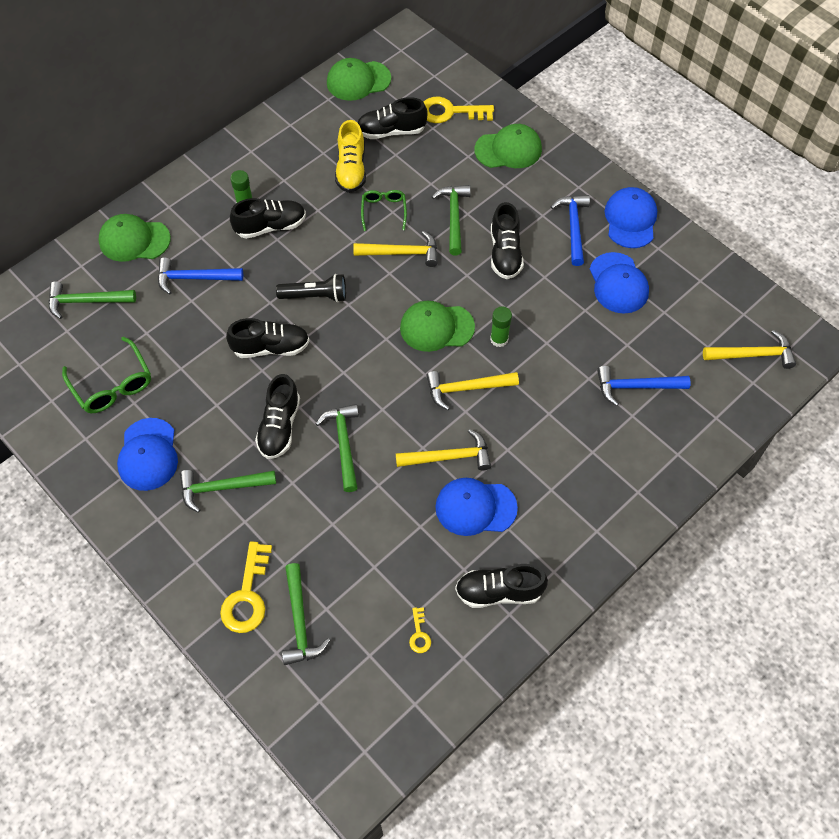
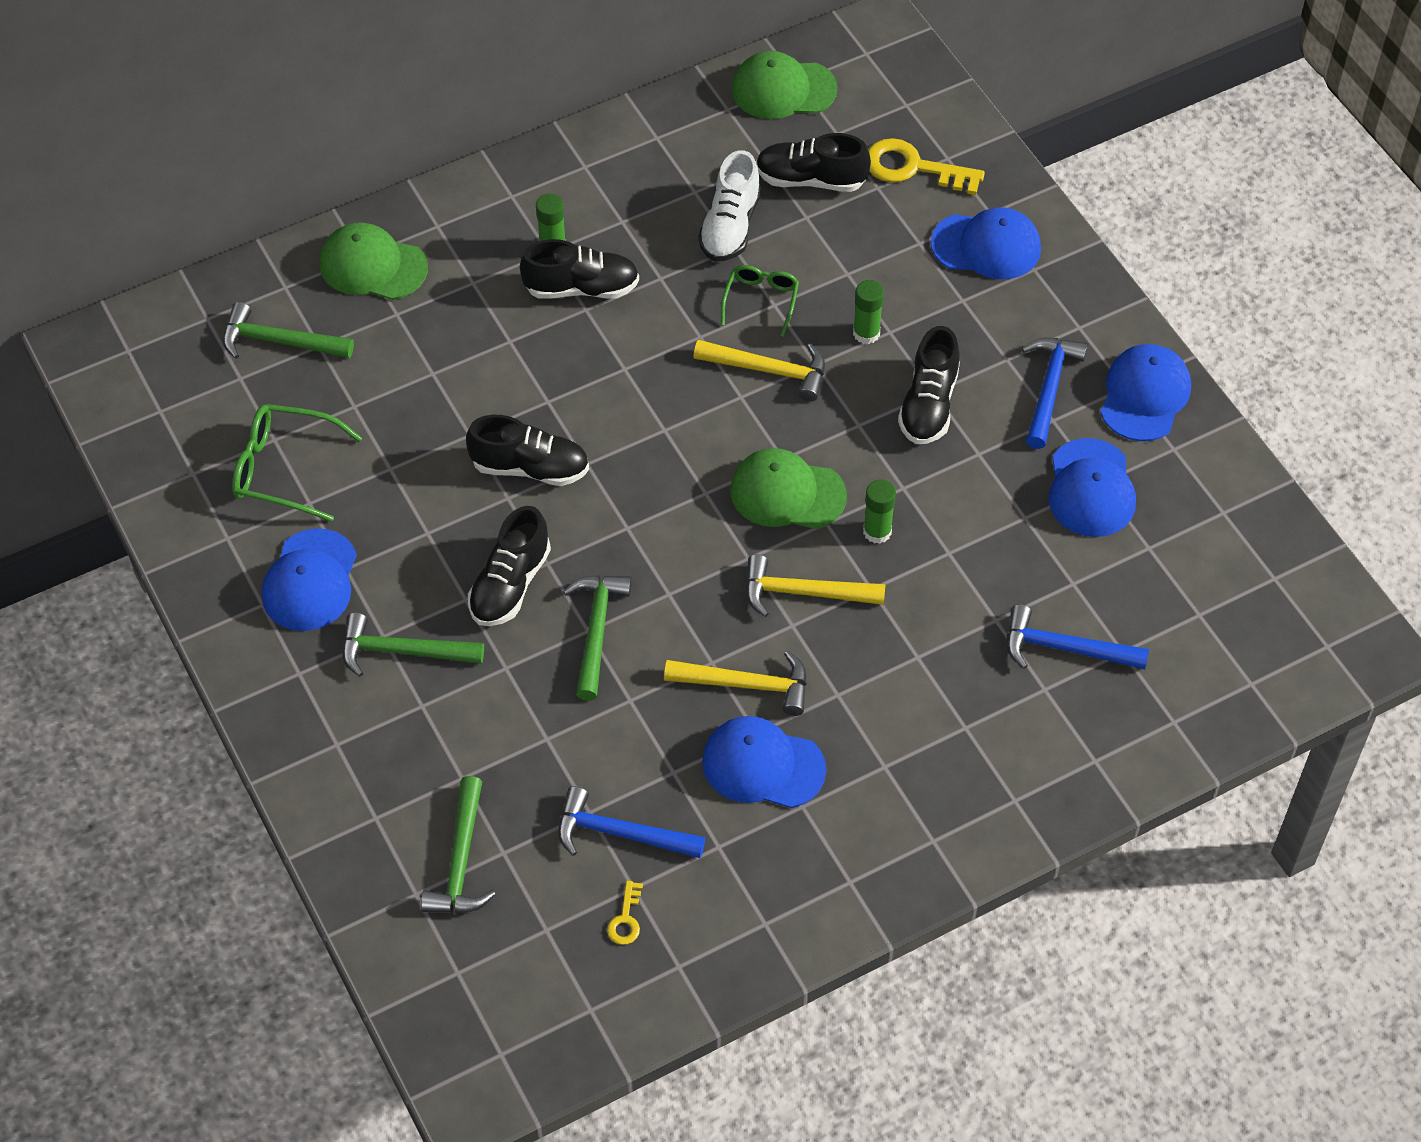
camera: 15 degrees right, 5 degrees down
(112, 384) = (285, 469): green glasses -> green glasses turned 120 degrees clockwise
(194, 278) = (446, 341): blue hammer -> blue hammer (620, 834)
(247, 595) = (397, 807): yellow key -> none
(315, 296) = (618, 407): black flashlight -> none
(351, 169) = (730, 227): yellow shoe -> white shoe
(453, 217) = (866, 333): green hammer -> green glue stick
(499, 592) = (759, 889): black shoe -> none
(508, 149) = (986, 246): green cap -> blue cap
(753, 354) = (1266, 642): yellow hammer -> none

